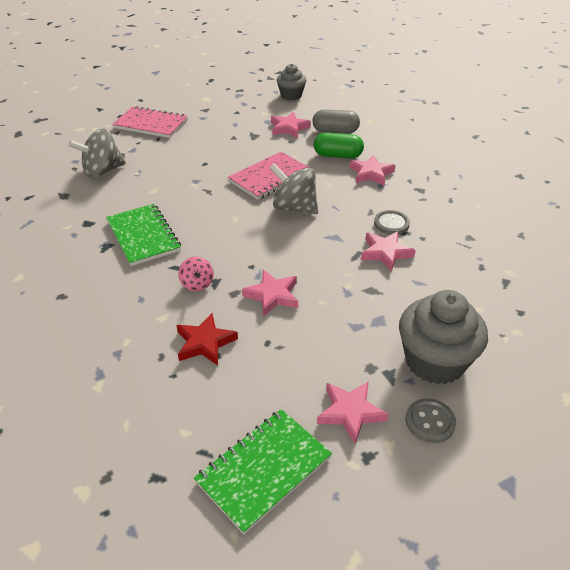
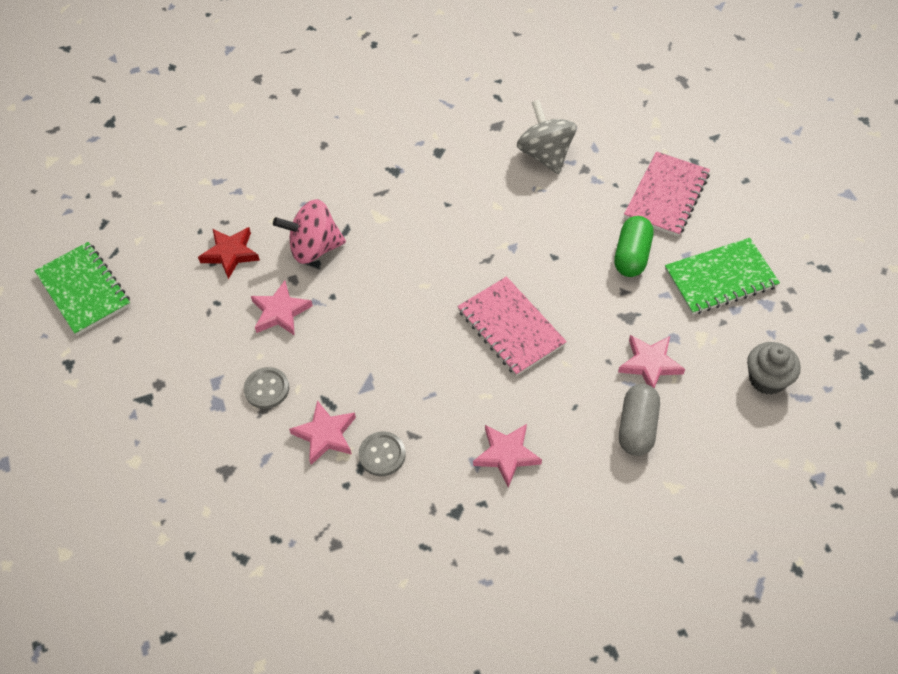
camera: 100 degrees right, 15 degrees up
(143, 236) = (405, 200): green notebook -> green notebook (720, 278)
(197, 284) = (314, 248): pink spinning top -> pink spinning top, size x1.81
(294, 207) = (436, 348): grey spinning top -> none
(337, 155) = (561, 419): green capsule -> green capsule (632, 255)
(350, 412) = (114, 358): pink star -> none
(430, 421) = (83, 419): grey button -> grey button (267, 389)
(435, 361) = (148, 443): grey cupcake -> none

